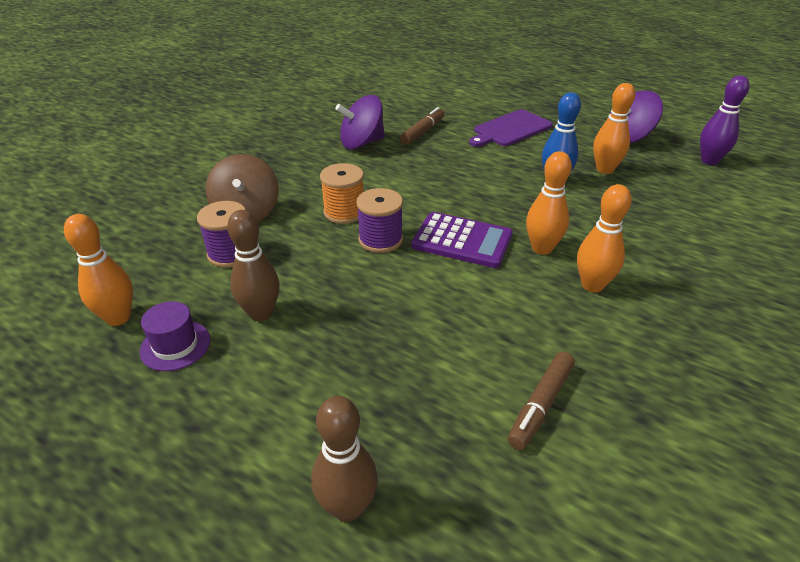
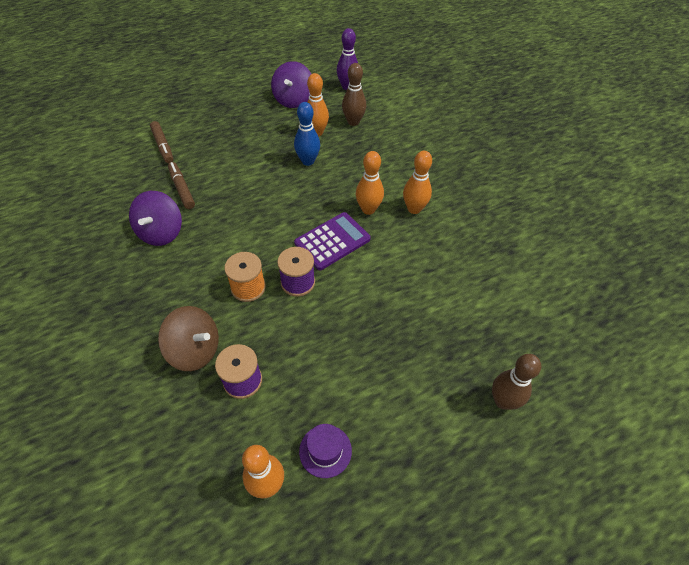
camera: 60 degrees left, 15 degrees up
(261, 313) = (326, 385): brown bowling pin -> brown bowling pin (353, 122)
(510, 129) = (228, 143): purple cutting board -> none
(540, 405) = (482, 284): brown marker -> brown marker (163, 146)

